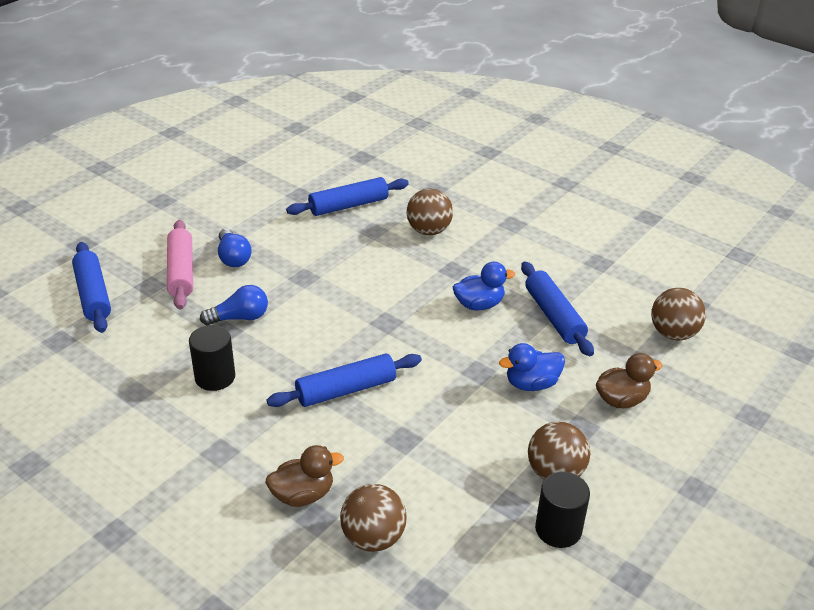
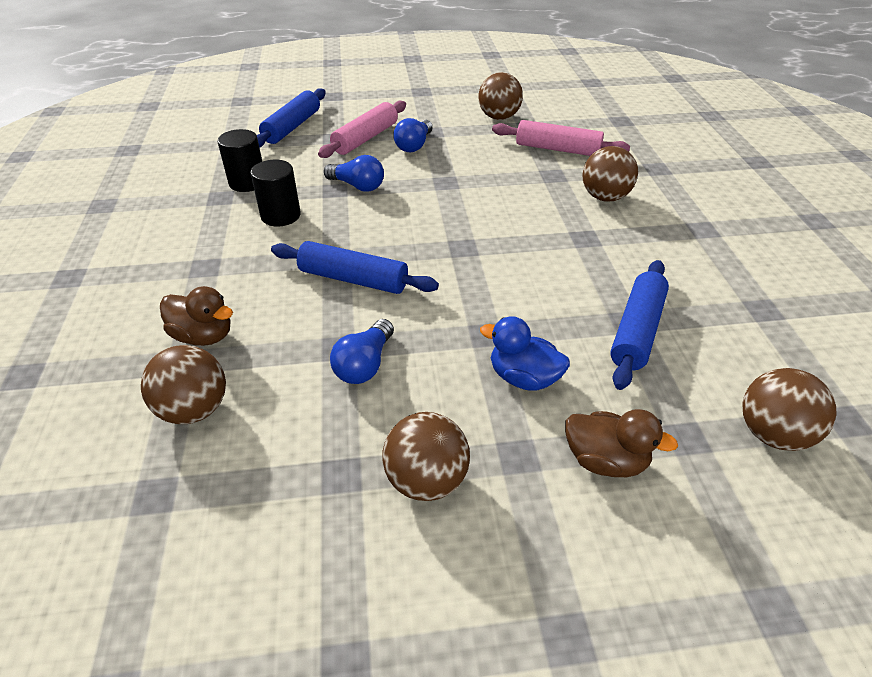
camera: 45 degrees right, 5 degrees up
(266, 197) = (499, 117): none -> brown ball
(348, 205) = (557, 149): blue rolling pin -> pink rolling pin
(435, 438) = (364, 364): none -> blue light bulb
(479, 305) = (569, 278): blue duck -> none
(558, 529) = (348, 539): black cylinder -> black cylinder (247, 182)

